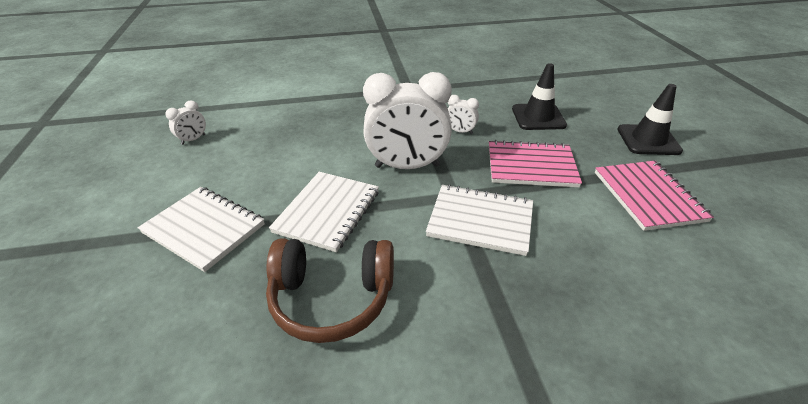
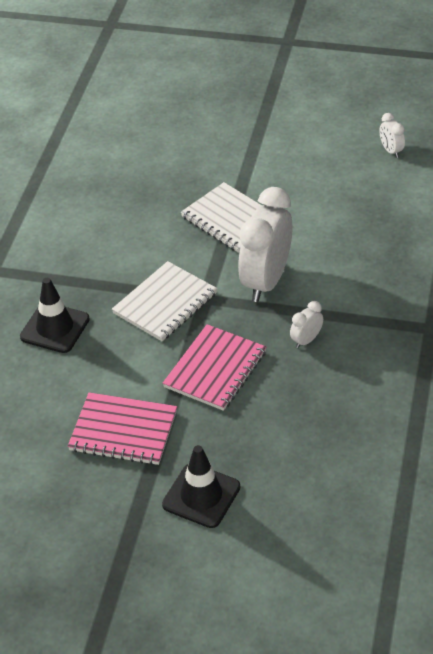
camera: 115 degrees right, 5 degrees up
(204, 229) = (250, 155): white notebook -> none
(332, 297) = (143, 208): brown headphones -> none
(538, 117) = (301, 421): black traffic cone -> black traffic cone (55, 328)

